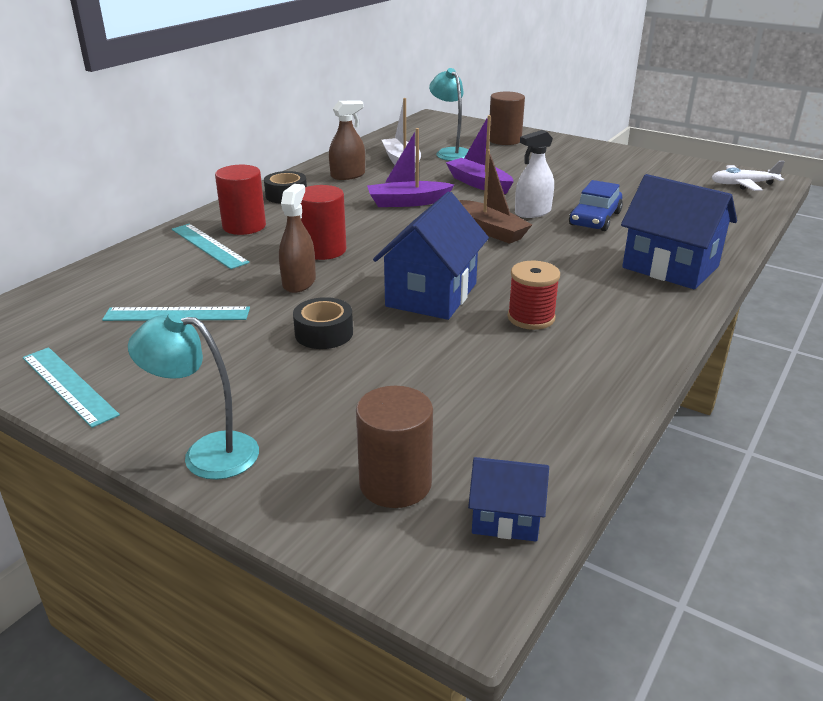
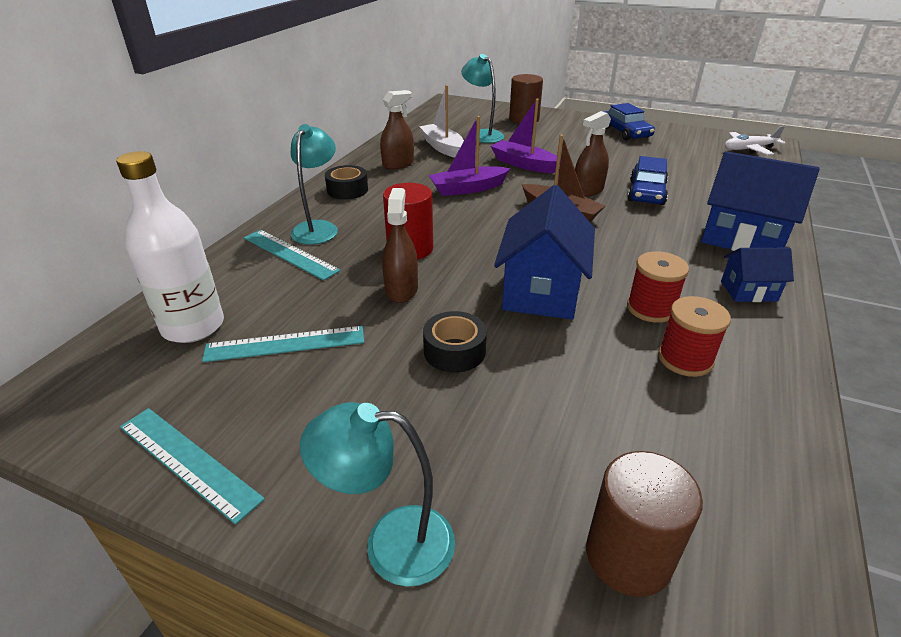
camera: 10 degrees left, 5 degrees up
(103, 294) = (193, 326): none -> white bottle
(244, 226) = (318, 228): red cylinder -> turquoise lamp
(506, 518) = (775, 590): blue house -> blue house (748, 291)
(533, 212) = (588, 190): white spray bottle -> brown spray bottle
(537, 359) = (685, 359): none -> red spool
(611, 159) = (625, 132): none -> blue car

